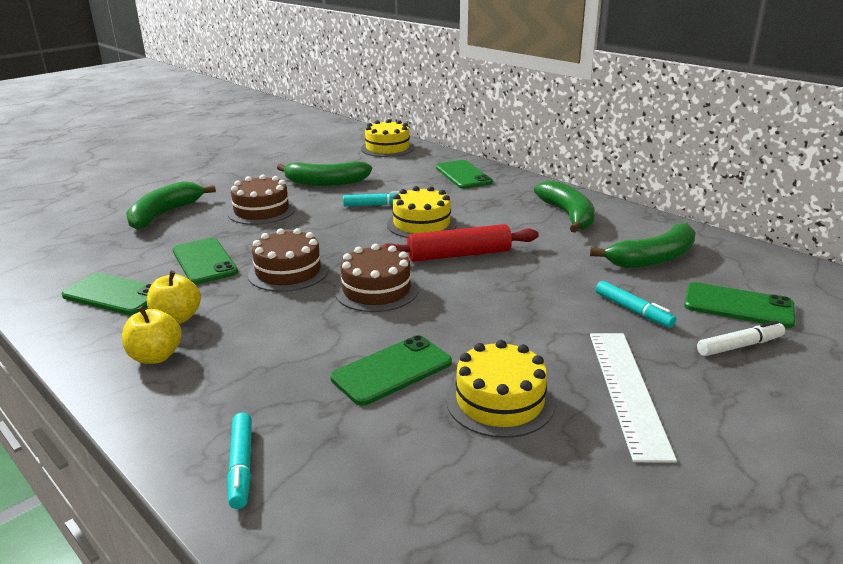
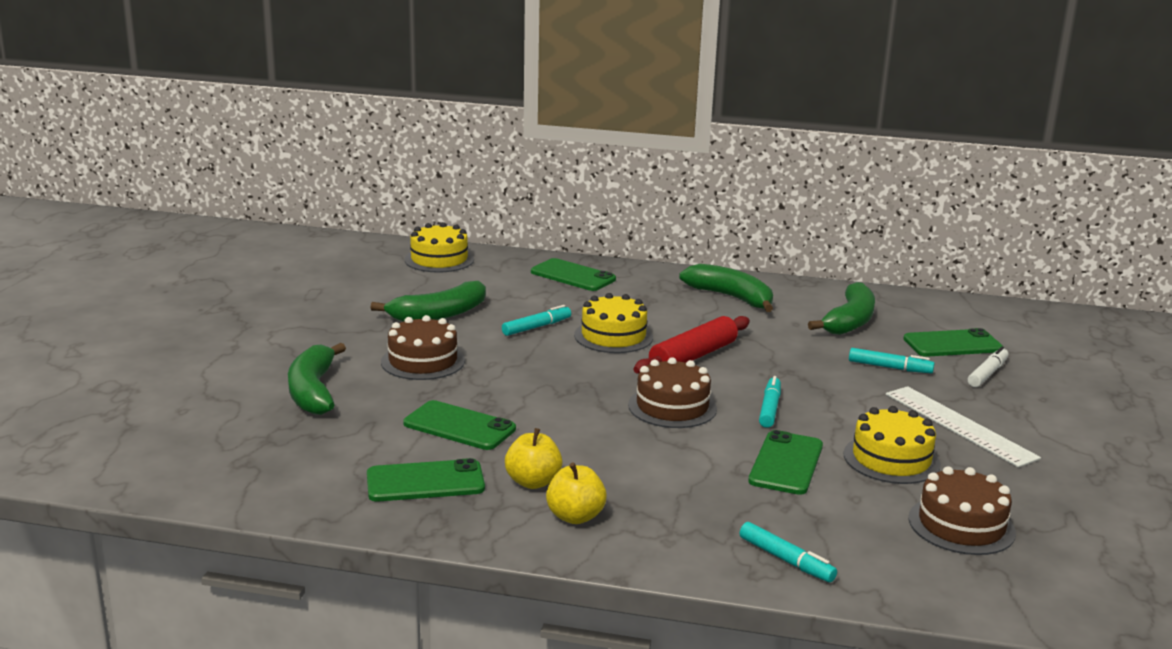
camera: 35 degrees left, 5 degrees down
(288, 272) = (564, 413): brown cake -> brown cake (961, 525)
(456, 315) = (769, 408): none -> turquoise marker

